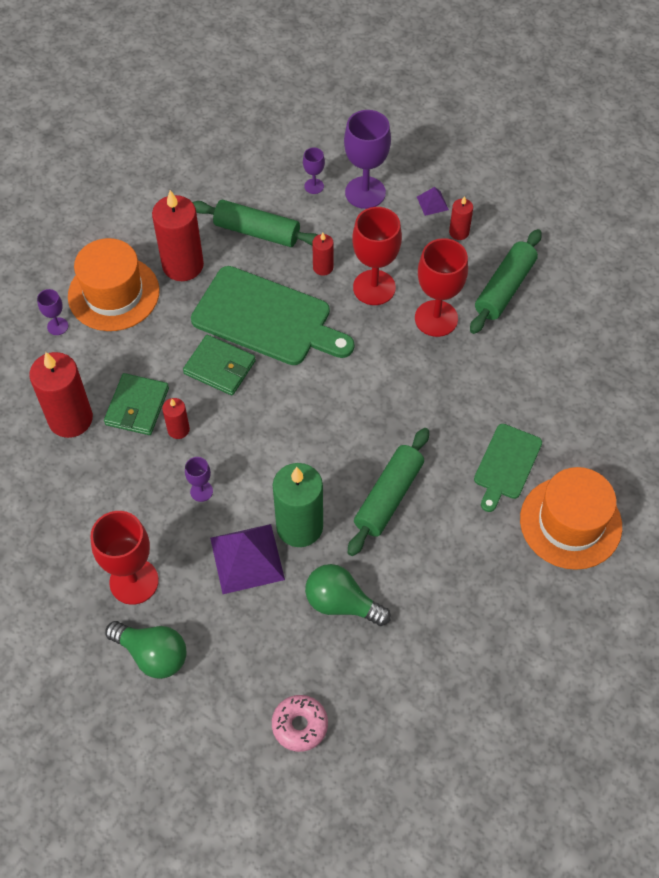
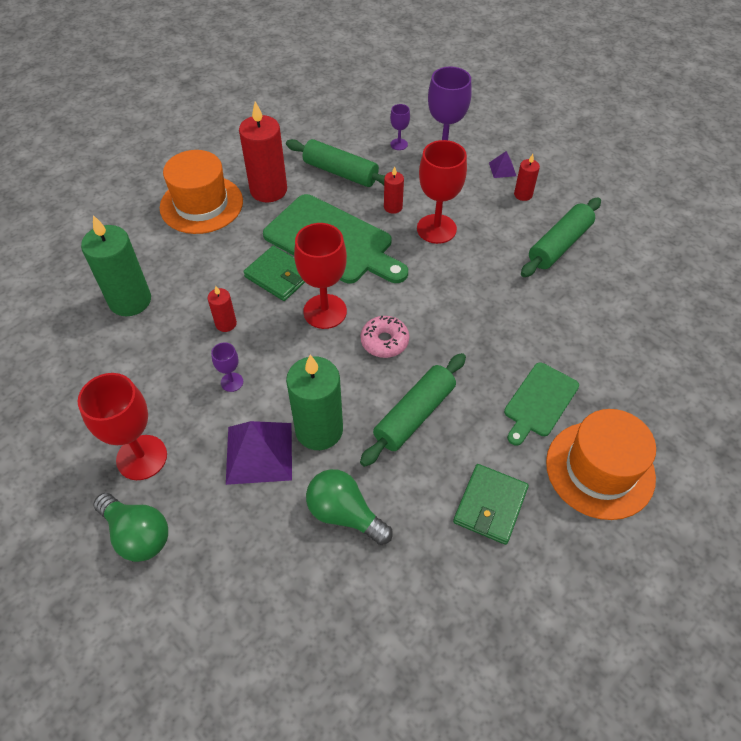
camera: 10 degrees right, 5 degrees down
(57, 326) = (144, 223): purple goblet -> none
(70, 419) = (130, 300): red candle -> green candle
(137, 406) = (194, 298): green wallet -> green wallet (490, 505)
(300, 725) = (270, 640): pink donut -> pink donut (384, 341)
(436, 318) = (490, 262): red goblet -> red goblet (325, 311)

